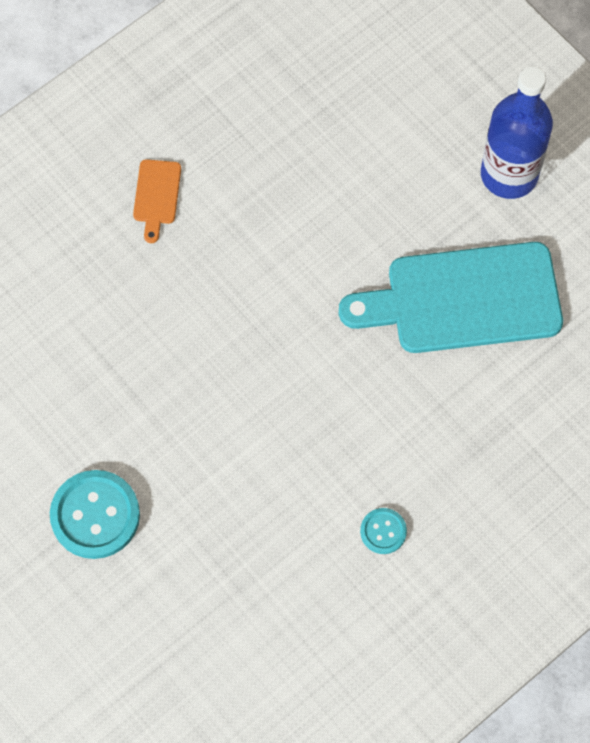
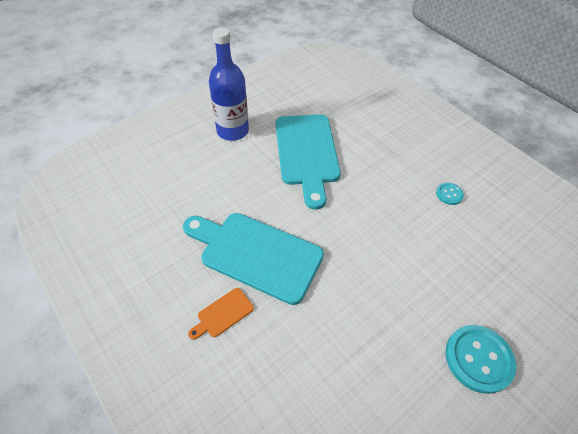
camera: 90 degrees left, 15 degrees down
(156, 196) = (223, 314): orange cutting board -> orange cutting board turned 135 degrees clockwise
(251, 230) = (256, 254): none -> turquoise cutting board

